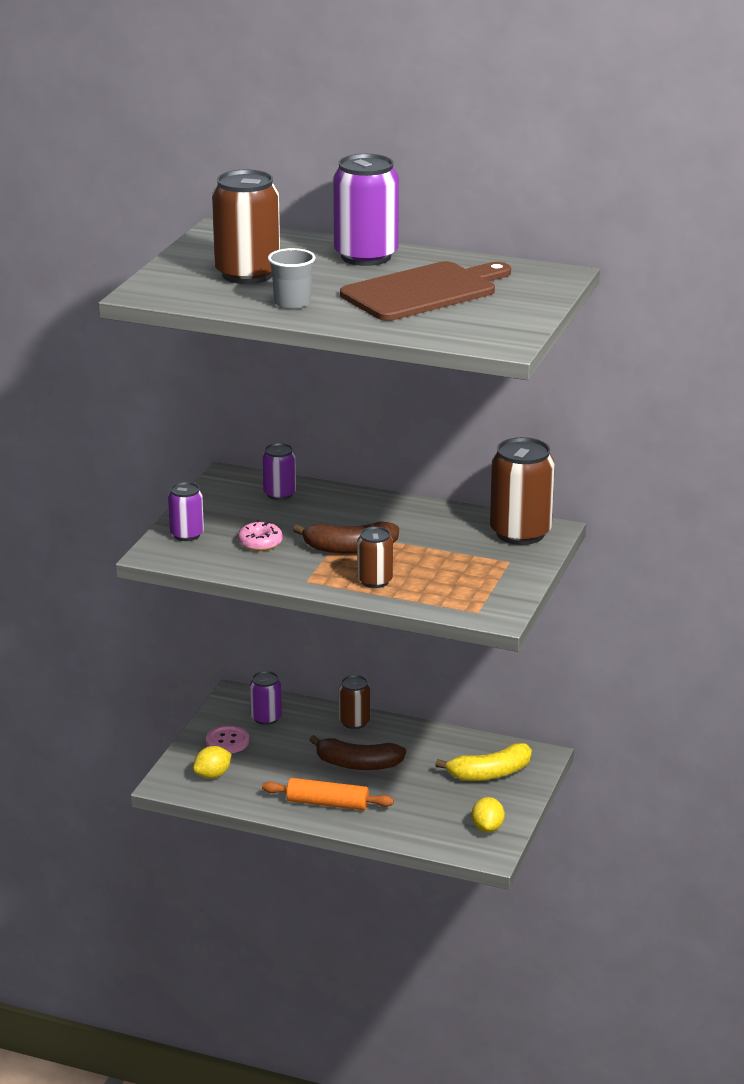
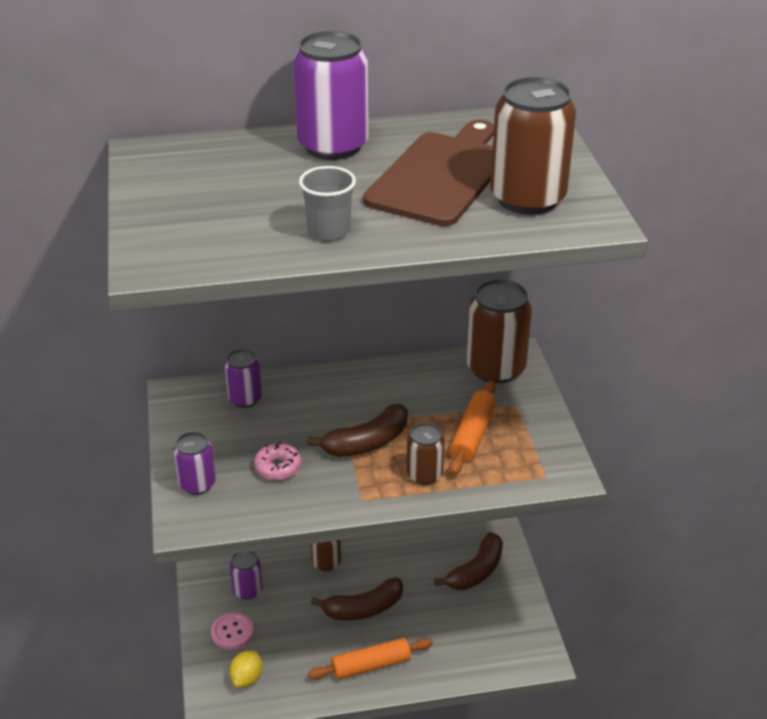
camera: 30 degrees left, 10 degrees up
(247, 274) = (238, 204): brown can -> brown can (527, 199)
(446, 569) = (472, 434): none -> orange rolling pin
(487, 828) = (519, 632): yellow lemon -> none
(490, 773) = (476, 571): yellow banana -> brown banana

